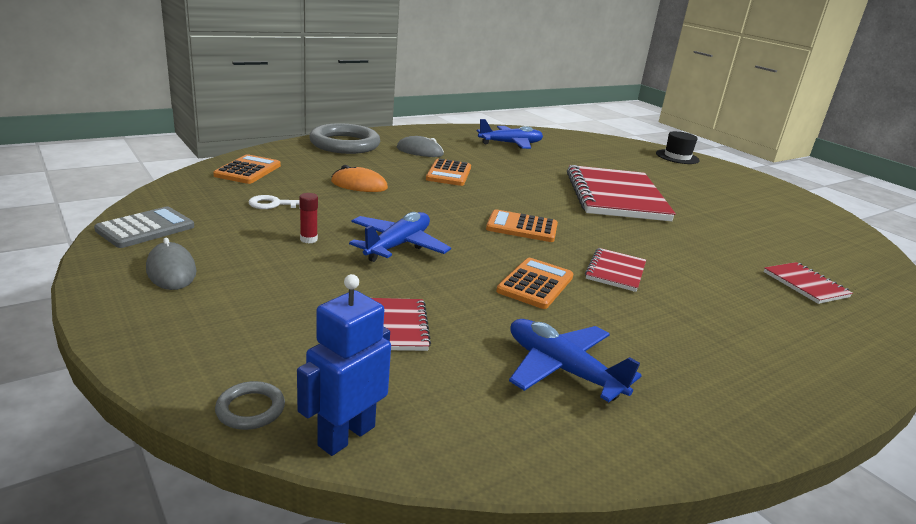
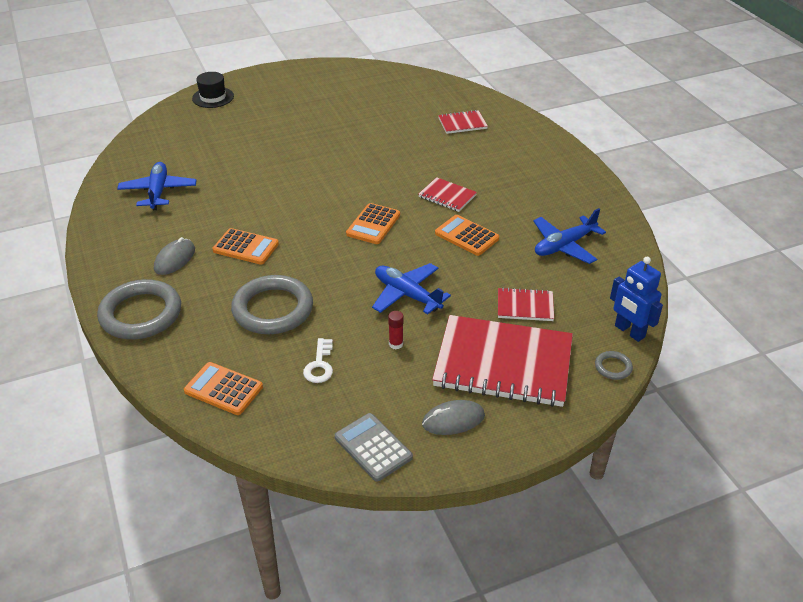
camera: 75 degrees left, 15 degrees up
(359, 185) = (273, 309): orange mouse -> grey ring
(616, 196) = (311, 160): red notebook -> red notebook (503, 363)

